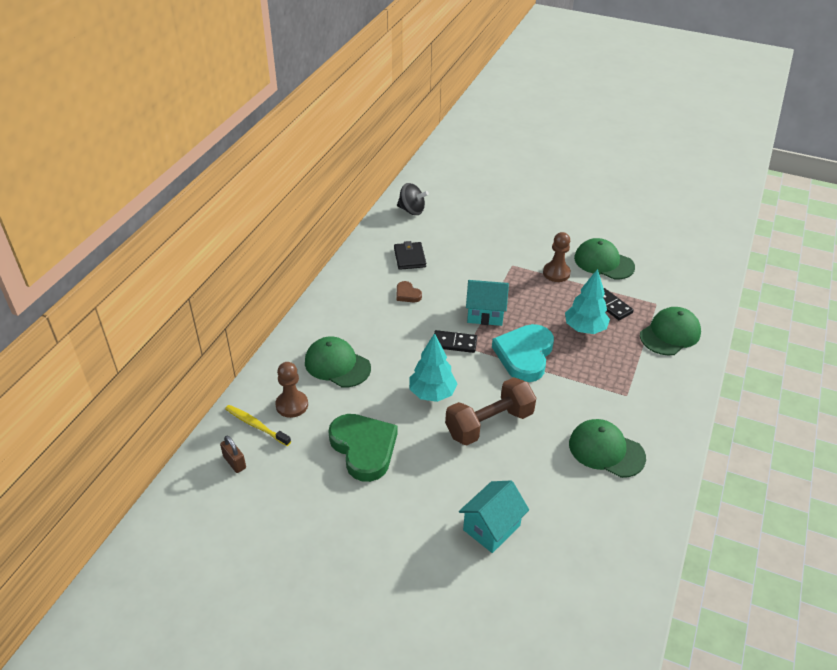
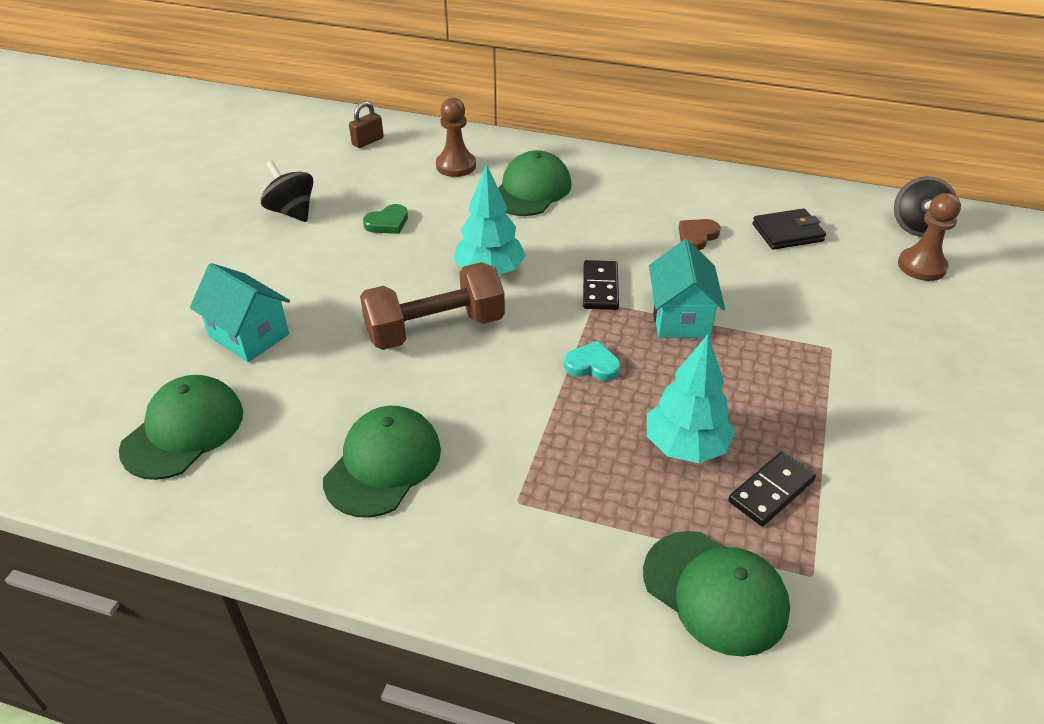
camera: 85 degrees right, 0 degrees up
(256, 425) = (422, 147): yellow toothbrush -> none
(335, 512) = (292, 211): none -> black spinning top
(364, 448) = (387, 223): green heart -> green heart, size x0.46
(489, 424) = (435, 328): brown dumbbell -> brown dumbbell turned 75 degrees counterclockwise
(524, 355) = (592, 365): turquoise heart -> turquoise heart, size x0.46
(556, 273) = (837, 408): brown pawn -> brown pawn (921, 266)
(603, 262) = (915, 486): green cap -> green cap (183, 430)

